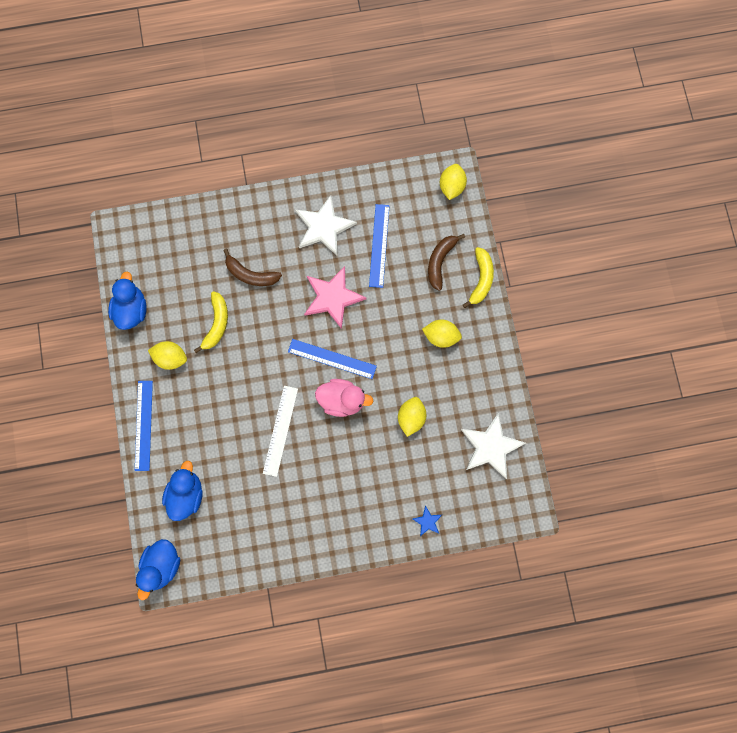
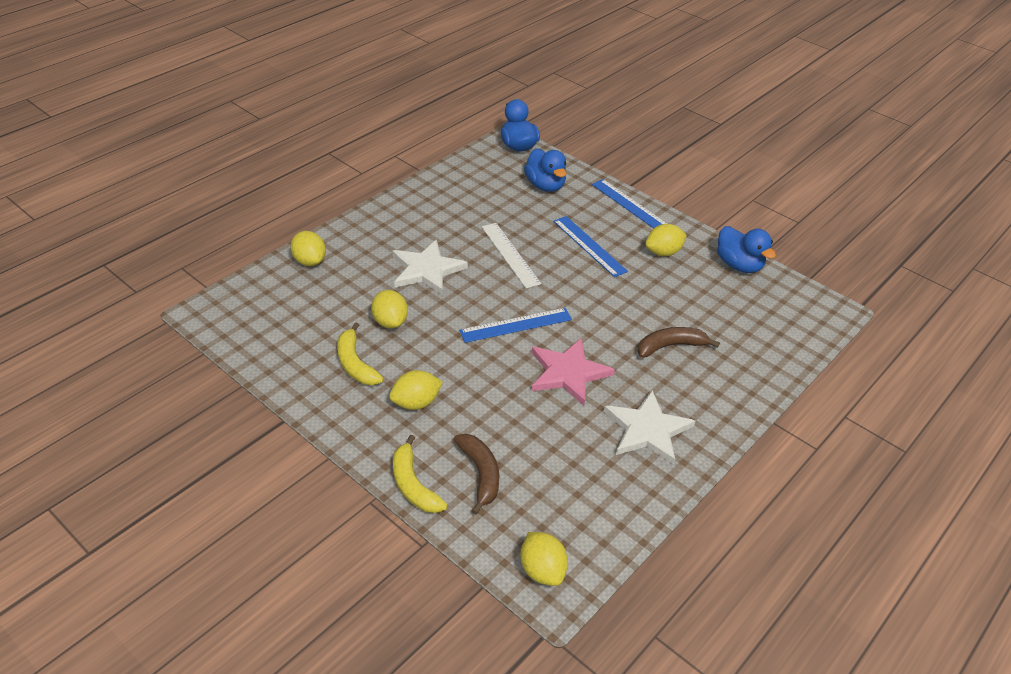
camera: 140 degrees right, 35 degrees down
(216, 324) = (654, 294): yellow banana -> yellow banana (355, 364)
(342, 400) = (473, 301): pink duck -> none
(379, 245) = (568, 448): blue ruler -> blue ruler (589, 246)
(427, 521) = (309, 261): blue star -> yellow lemon
(491, 446) = (282, 341): white star -> white star (426, 270)

